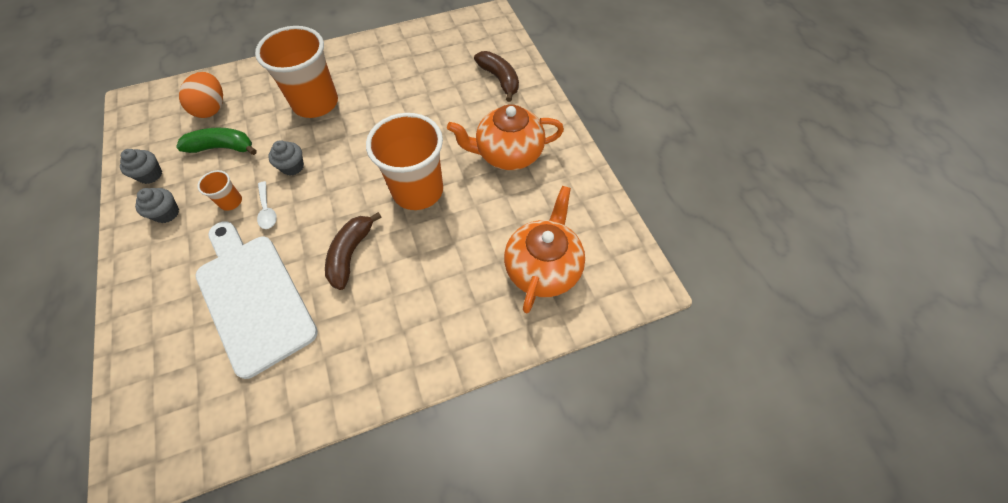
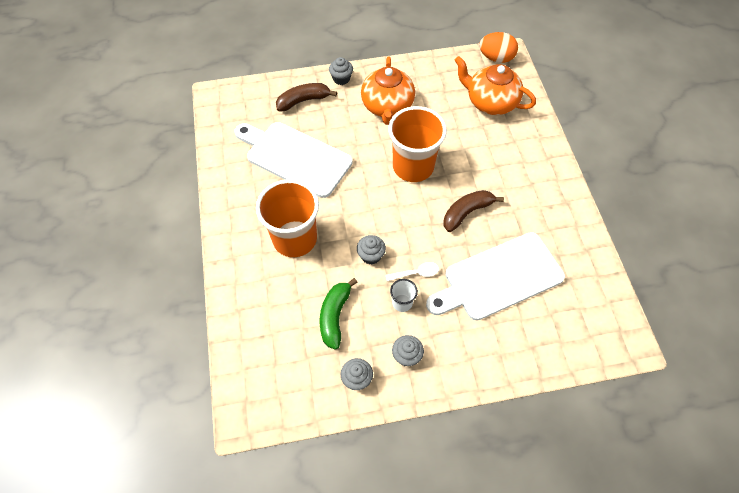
camera: 80 degrees left, 0 degrees up
(212, 108) = (277, 332): orange egg -> orange egg (496, 58)
(231, 202) = (402, 303): orange cup -> white cup
(351, 254) = (467, 213): brown banana -> brown banana turned 120 degrees clockwise
(419, 86) = (295, 157): none -> white cutting board
(542, 106) = (341, 79): none -> grey cupcake

